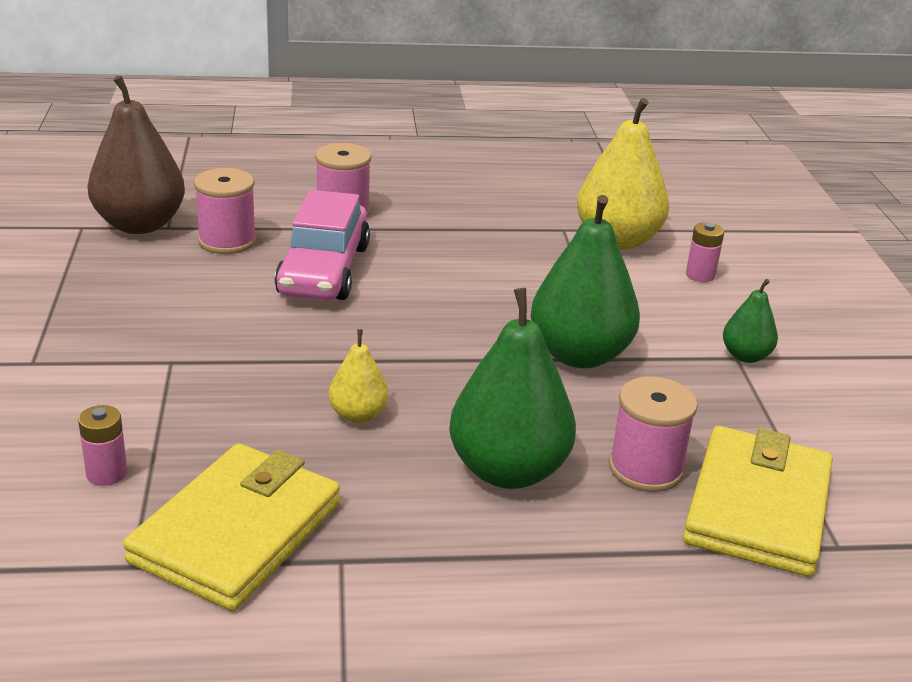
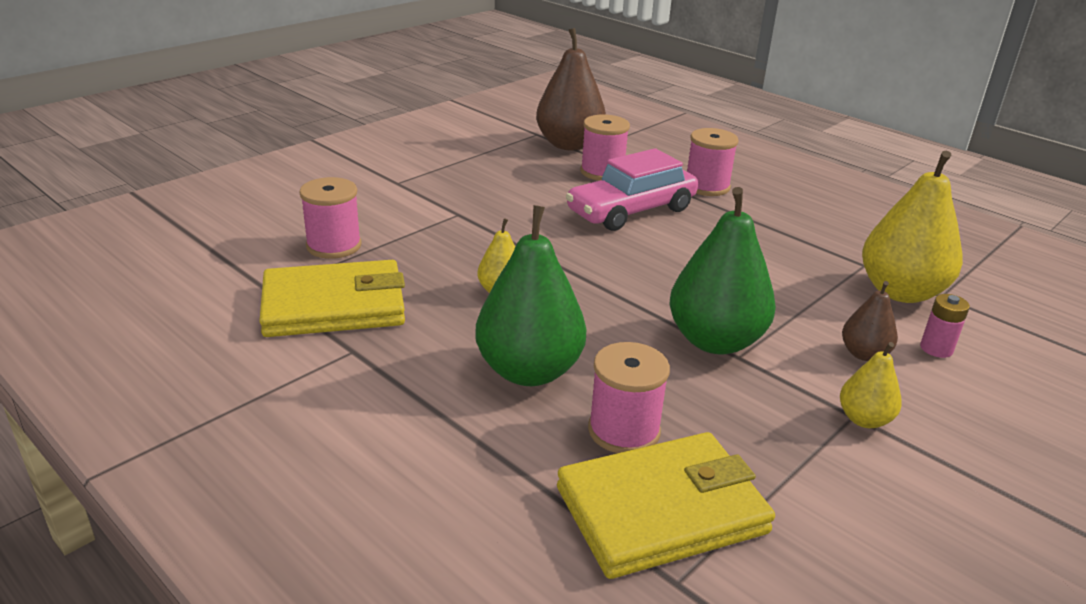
camera: 50 degrees right, 0 degrees up
(106, 473) = (334, 246): pink battery -> pink spool
(673, 306) = (864, 354): none -> brown pear
(745, 356) = (864, 419): green pear -> yellow pear

